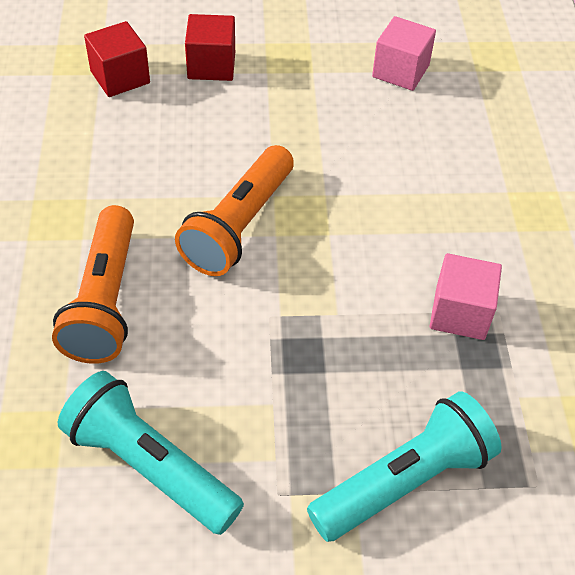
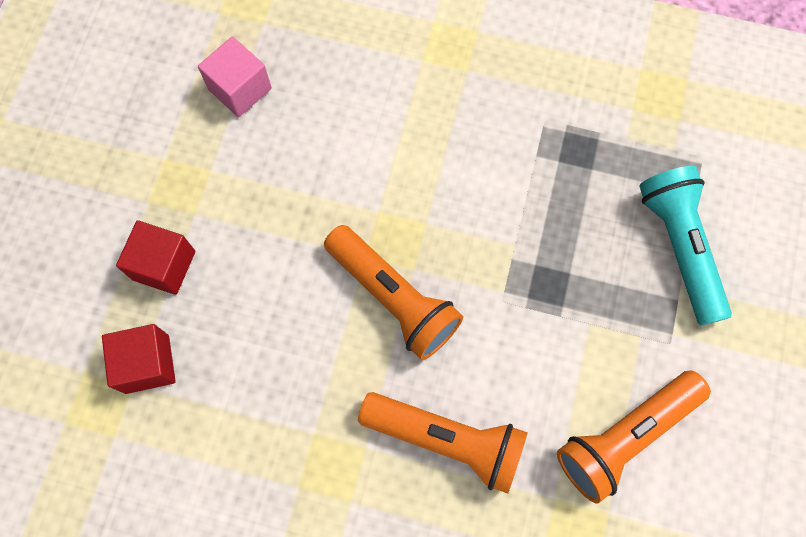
camera: 70 degrees left, 20 degrees up
(150, 465) = (624, 436): turquoise flashlight -> orange flashlight
(460, 313) = (539, 149): pink cube -> none

